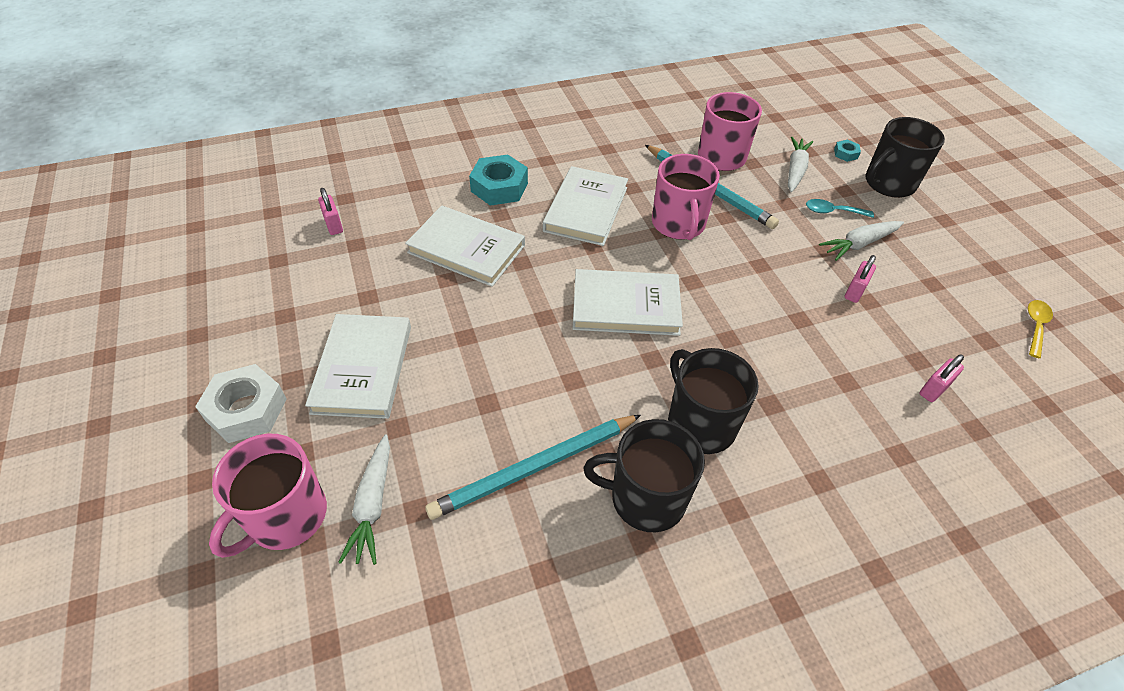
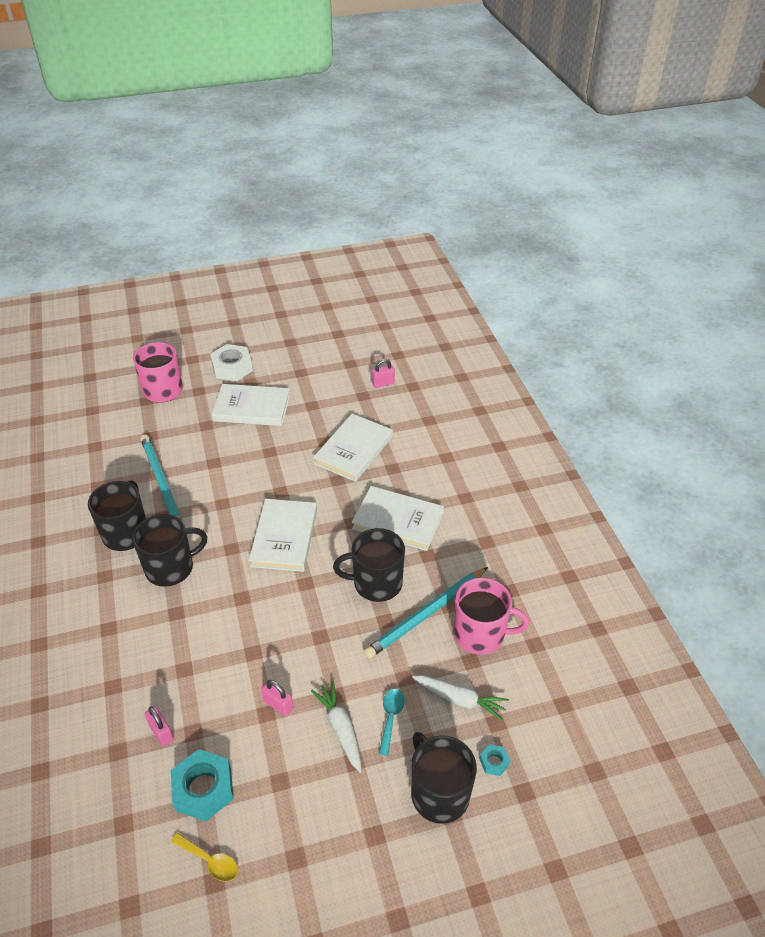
camera: 95 degrees right, 5 degrees down
(372, 505) = (159, 419): white carrot -> none
(499, 187) = (426, 467): turquoise nut -> turquoise nut (203, 789)
(678, 224) = (376, 583): pink mug -> black mug

